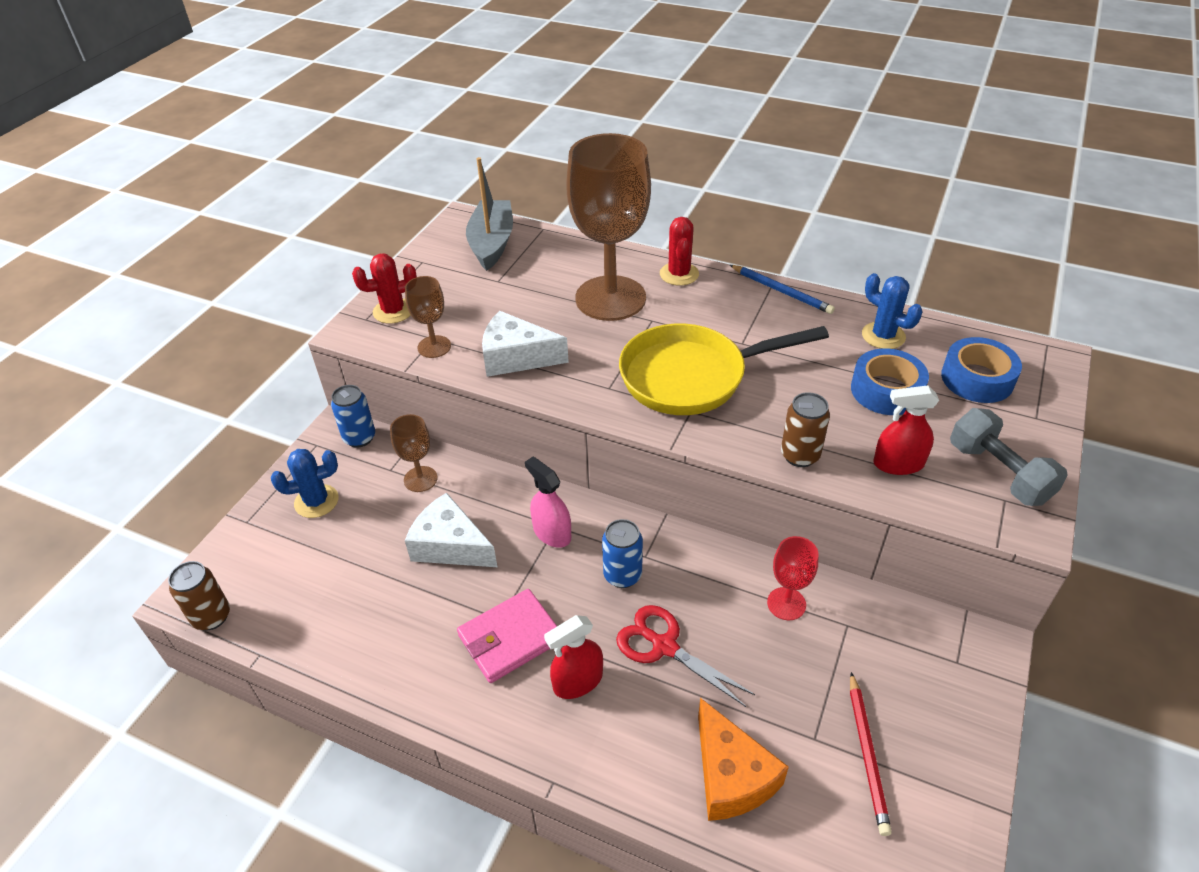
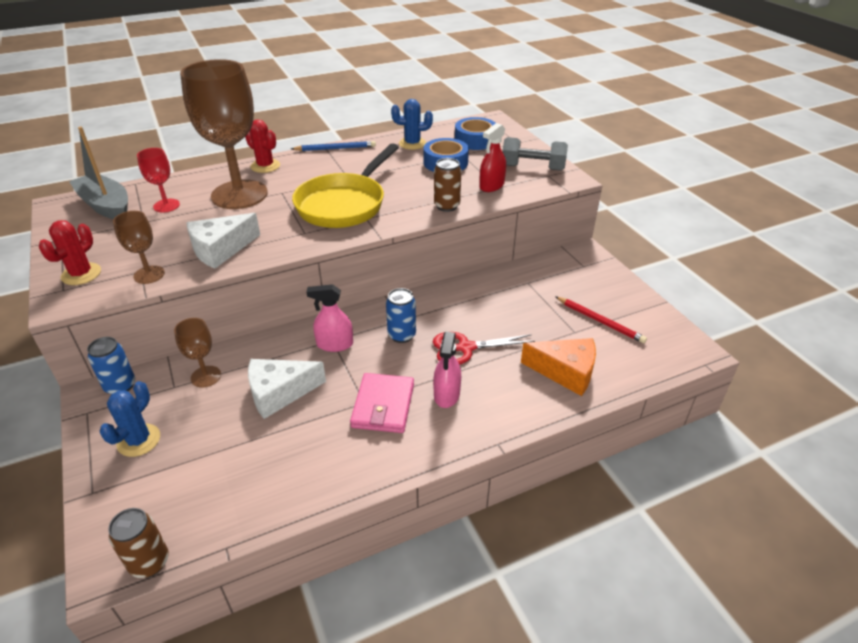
camera: 50 degrees left, 5 degrees down
(578, 681) = (447, 394): red spray bottle -> pink spray bottle
(786, 603) = (493, 292): red goblet -> red goblet (166, 205)

